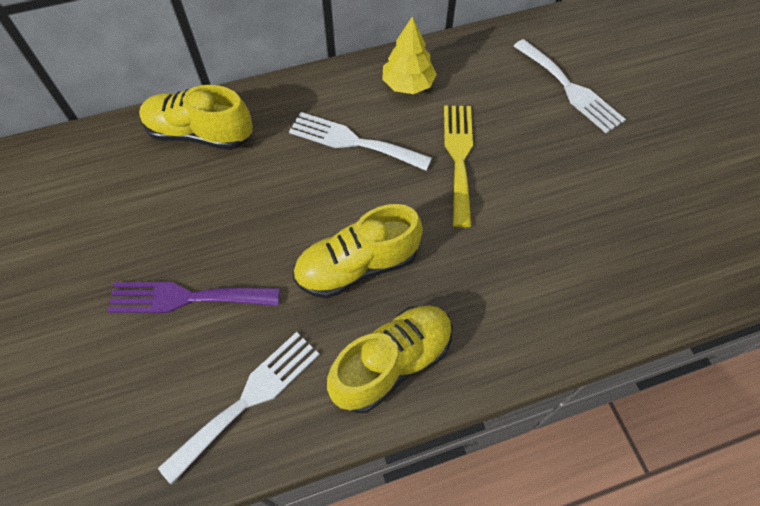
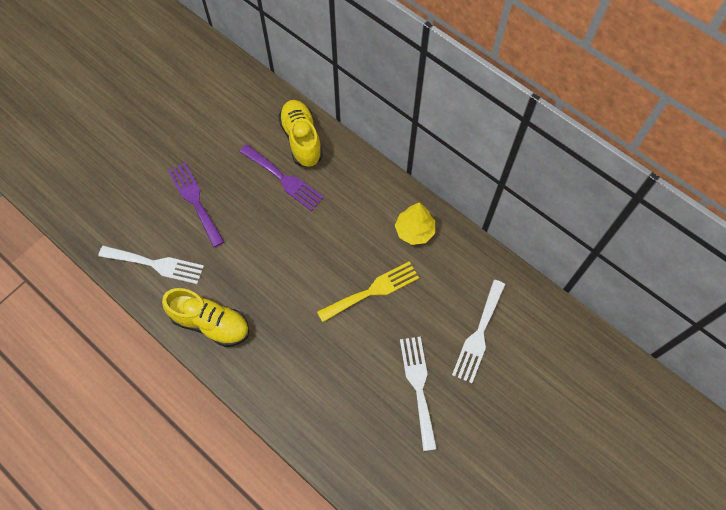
camera: 60 degrees right, 5 degrees up
(240, 178) = (284, 179): none -> purple fork
(353, 141) = (347, 224): white fork -> white fork (418, 386)
(357, 266) = (260, 274): yellow shoe -> none

